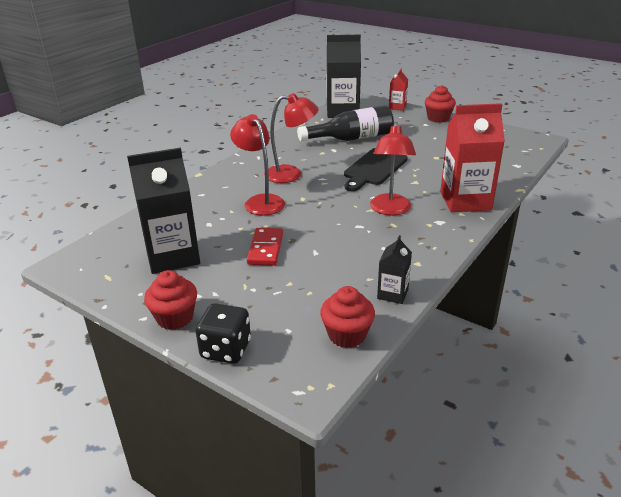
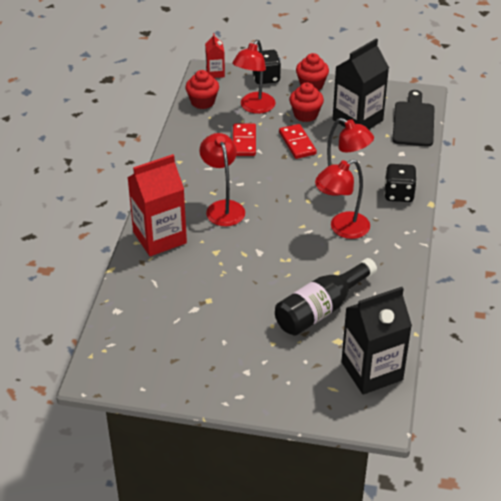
camera: 155 degrees right, 10 degrees up
(216, 185) = (398, 194): none -> black dice
(280, 306) = (254, 107): none -> red lamp
(325, 266) = (244, 141): none -> red domino
(374, 169) = (266, 260): black cutting board -> black cutting board (413, 122)
(392, 294) = (187, 133): black carton -> none
(397, 107) = (304, 409): red carton -> red carton (215, 73)
(438, 118) = (235, 393): red cupcake -> red cupcake (305, 114)

